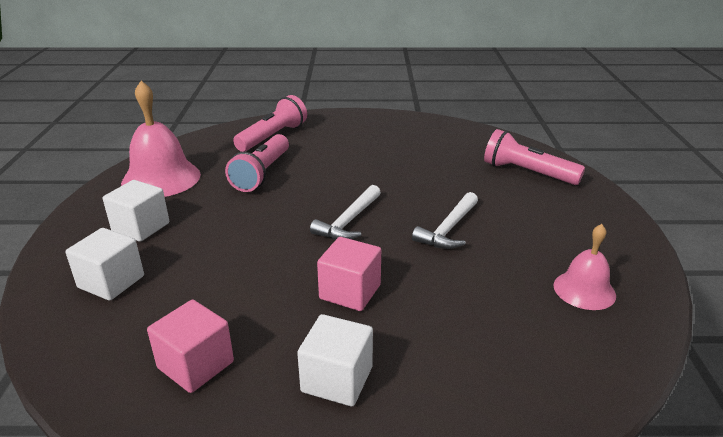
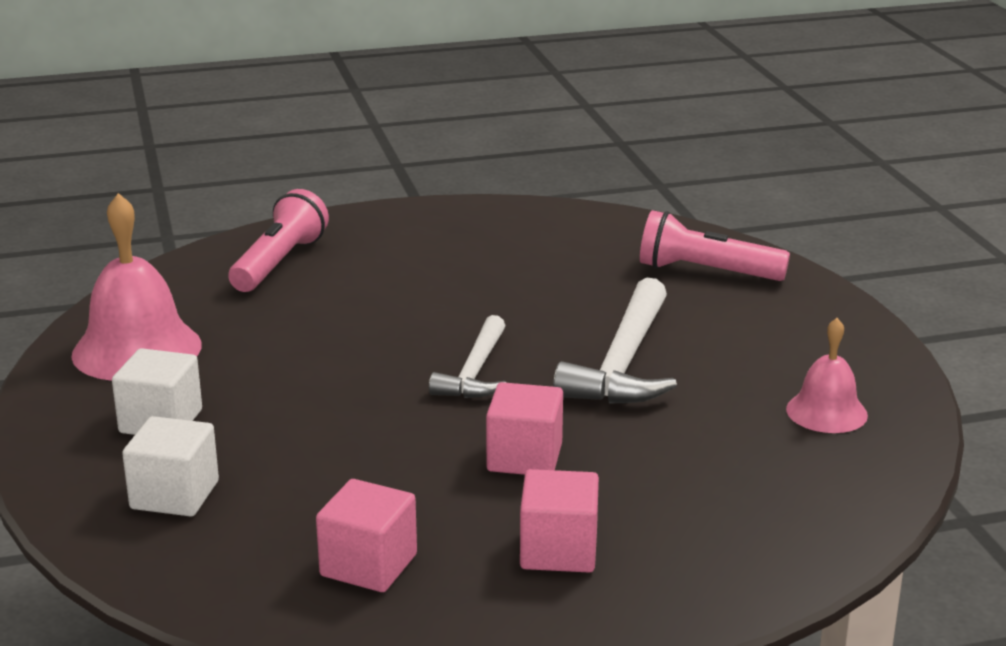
camera: 15 degrees left, 5 degrees down
(262, 173) = (299, 322): pink flashlight -> none
(337, 379) = (558, 551): white cube -> pink cube
(448, 229) = (623, 363): white hammer -> white hammer, size x1.57

